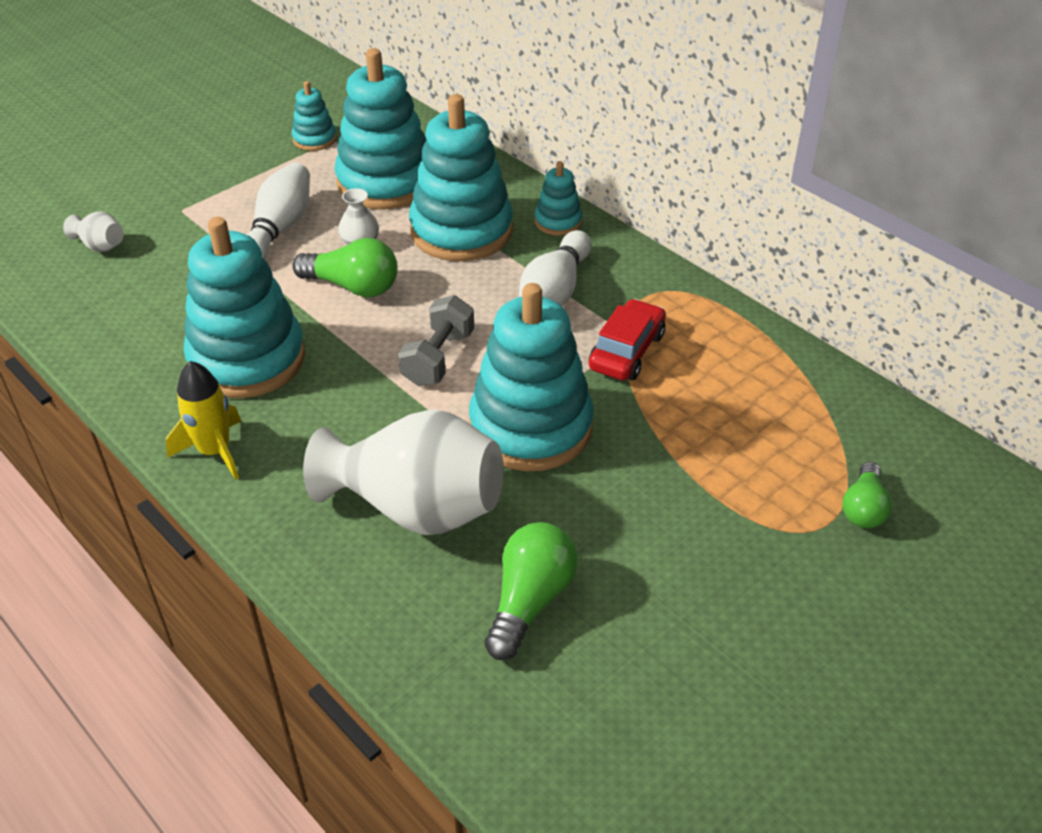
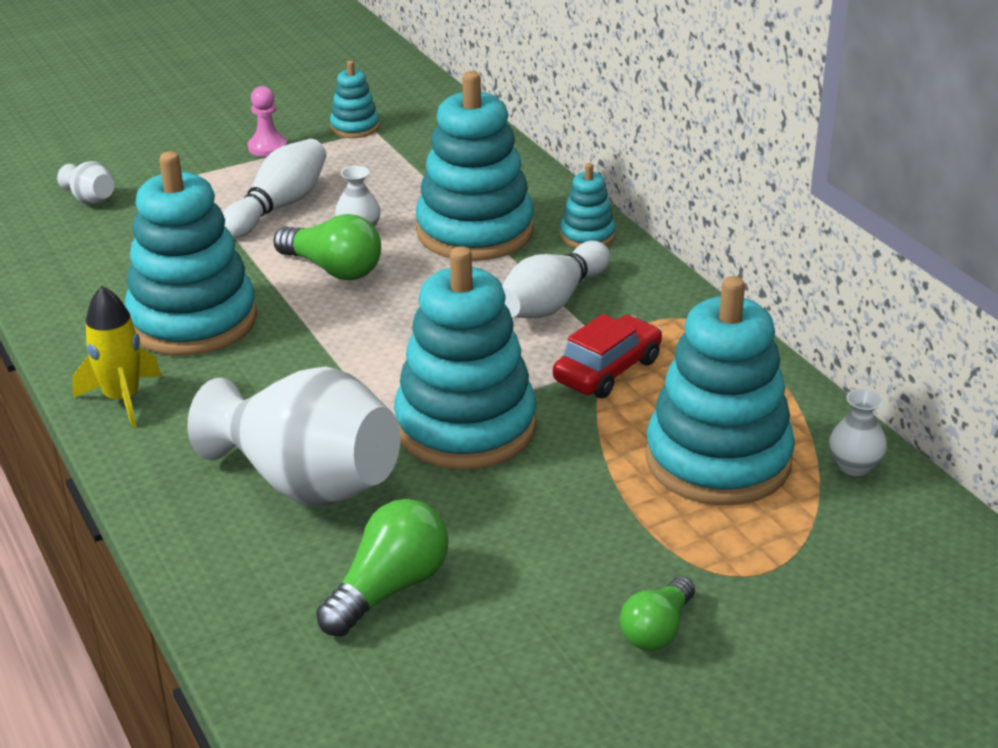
camera: 15 degrees right, 10 degrees down
(244, 169) = (267, 147): none -> pink pawn
(385, 182) = (413, 176): turquoise stacking toy -> turquoise stacking toy (718, 460)
(438, 358) = (394, 348): grey dumbbell -> none
(857, 410) = (854, 466): none -> white vase
(863, 508) = (814, 564): green light bulb -> green light bulb (657, 630)

